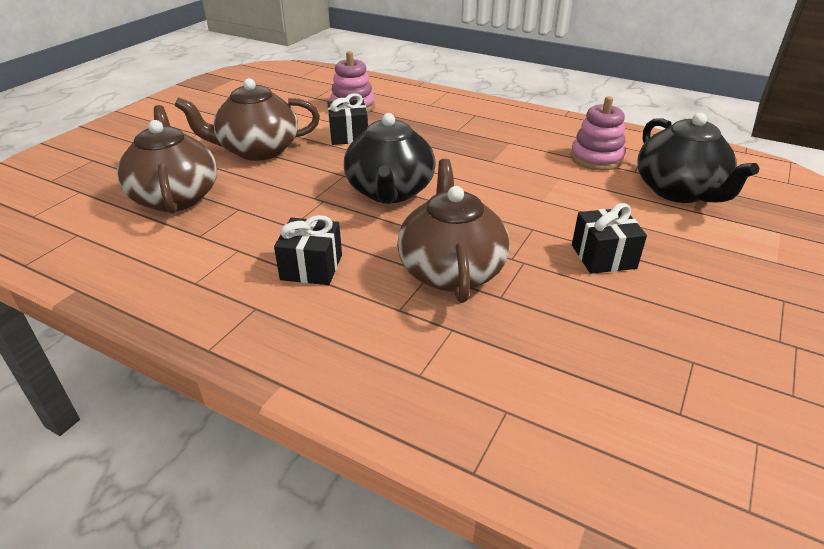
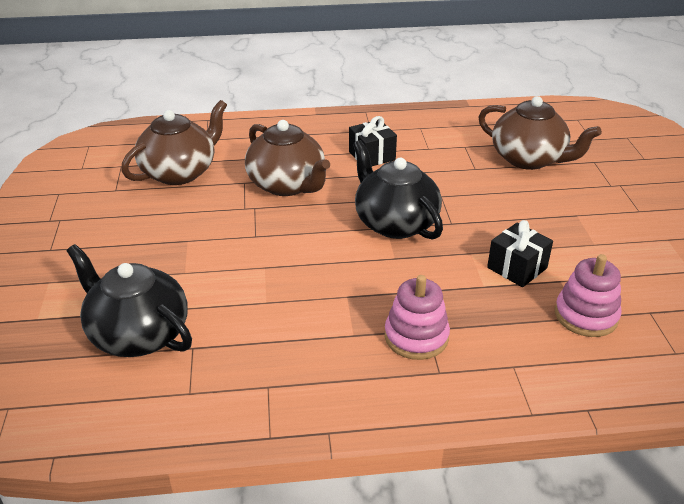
camera: 145 degrees right, 0 degrees up
(258, 150) = (557, 216): brown teapot -> brown teapot (180, 172)
(596, 158) = (242, 350): pink stacking toy -> pink stacking toy (416, 337)
(603, 256) = (189, 233): black gift -> none

